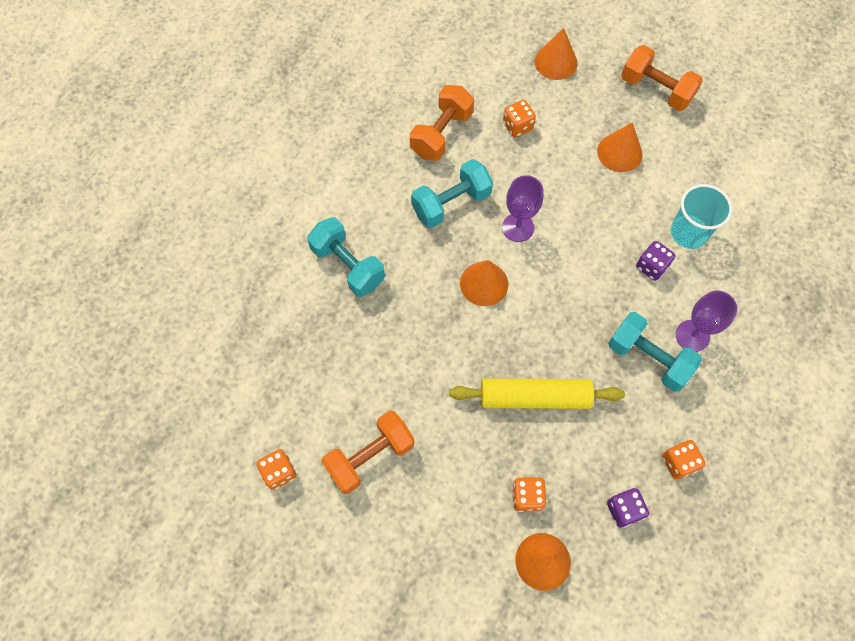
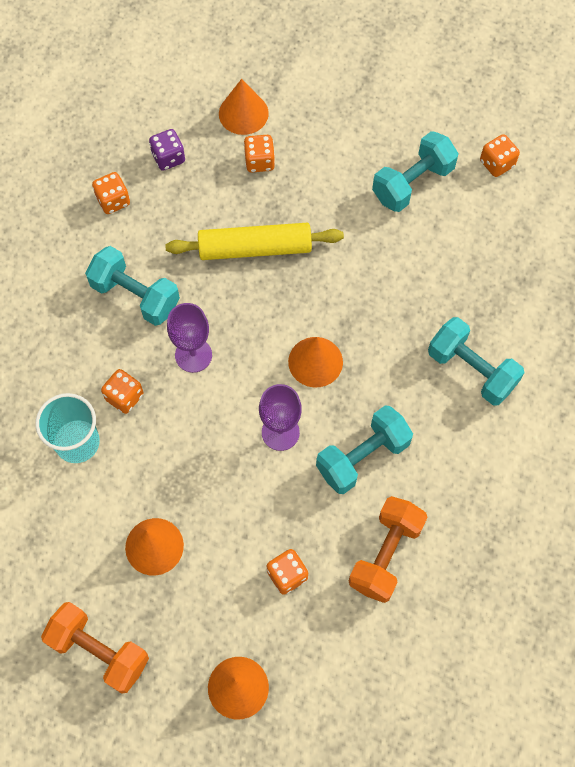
camera: 175 degrees right, 0 degrees up
(370, 456) = (412, 183): orange dumbbell -> turquoise dumbbell
(651, 267) = (124, 397): purple dice -> orange dice
(692, 336) = (86, 323): purple goblet -> purple goblet (193, 355)

